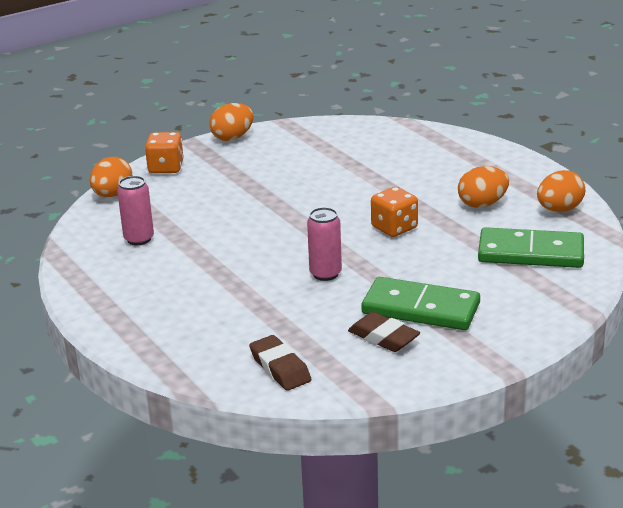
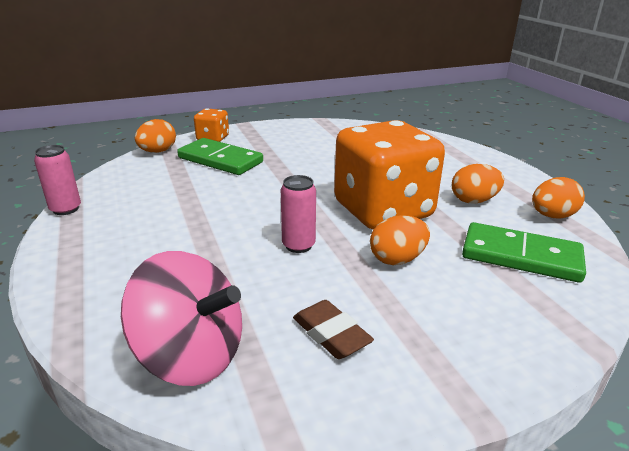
camera: 10 degrees right, 0 degrees up
(139, 239) = (150, 188): pink can -> pink can (65, 209)
(232, 137) = (276, 125): orange egg -> orange egg (397, 259)
(280, 368) = (191, 355): brown eraser -> pink spinning top
(394, 228) = (383, 210): orange dice -> orange dice, size x2.24
(421, 308) = (386, 303): green domino -> green domino (220, 160)

